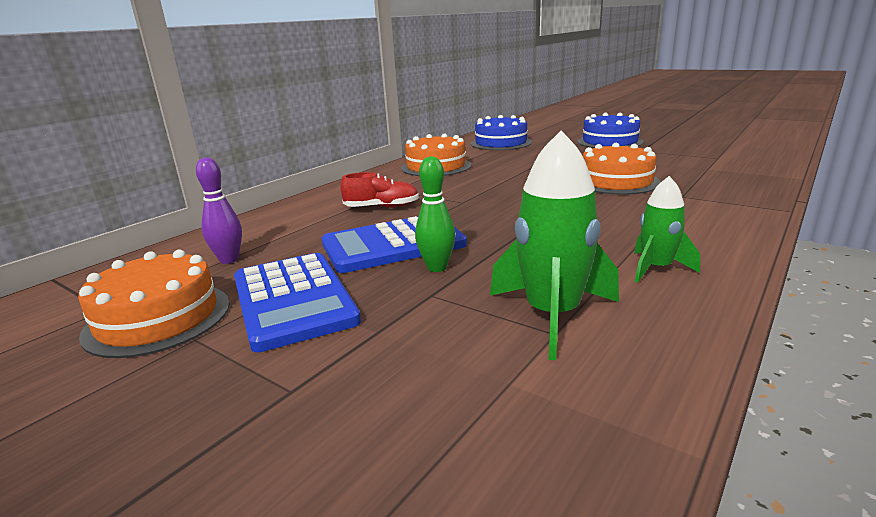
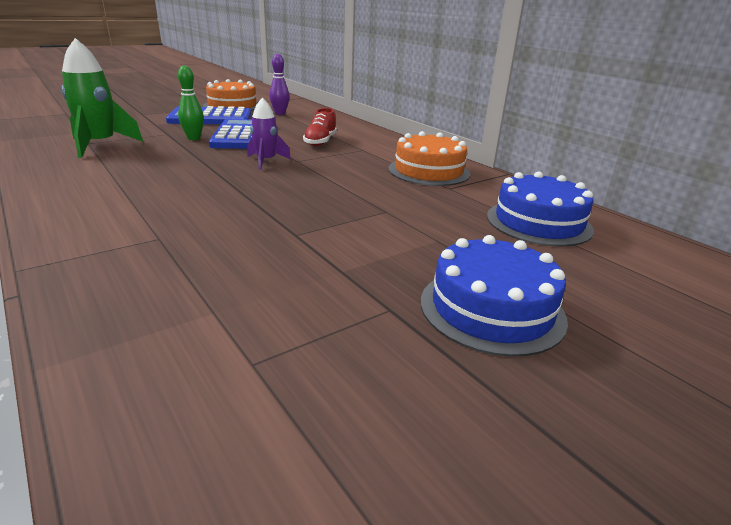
camera: 105 degrees right, 5 degrees up
(482, 210) = (266, 161): none -> purple rocket
(616, 181) = (257, 226): orange cake -> none
(656, 268) = (81, 175): green rocket -> none

